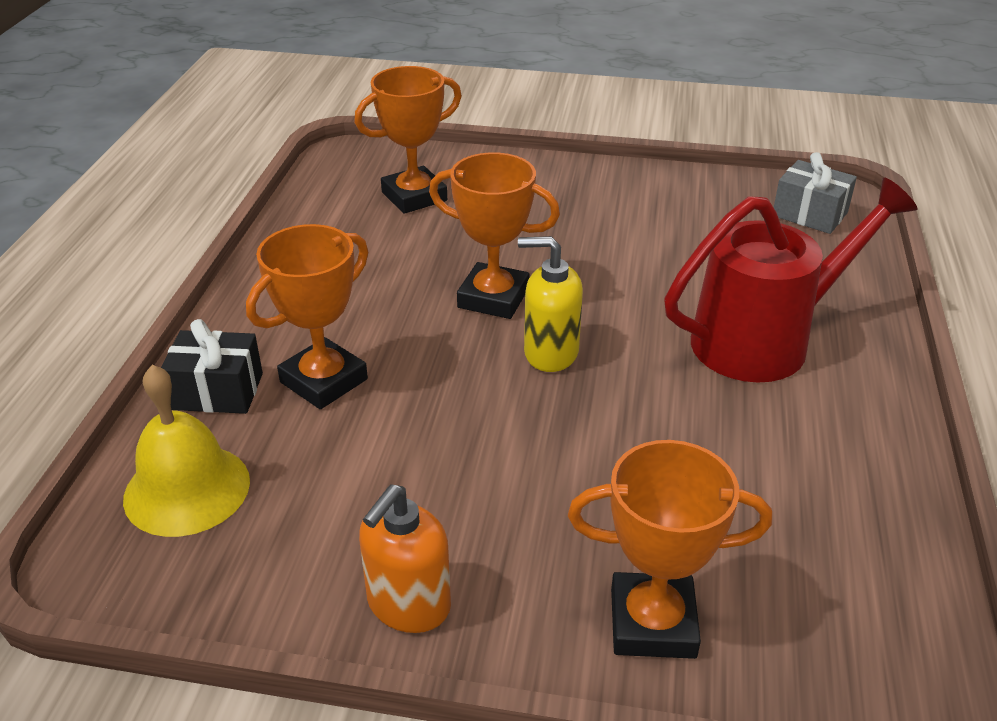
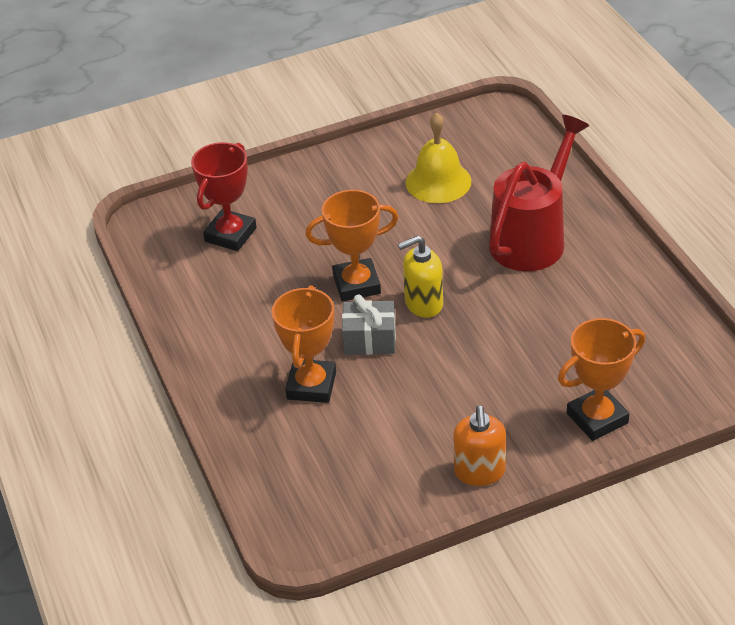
camera: 30 degrees left, 5 degrees up
(187, 489) = (304, 482): yellow bell -> yellow bell (438, 182)
(217, 391) = (256, 423): black gift -> none
(414, 196) = (230, 235): orange trophy -> red trophy
(809, 214) = (492, 134): grey gift -> grey gift (369, 339)

